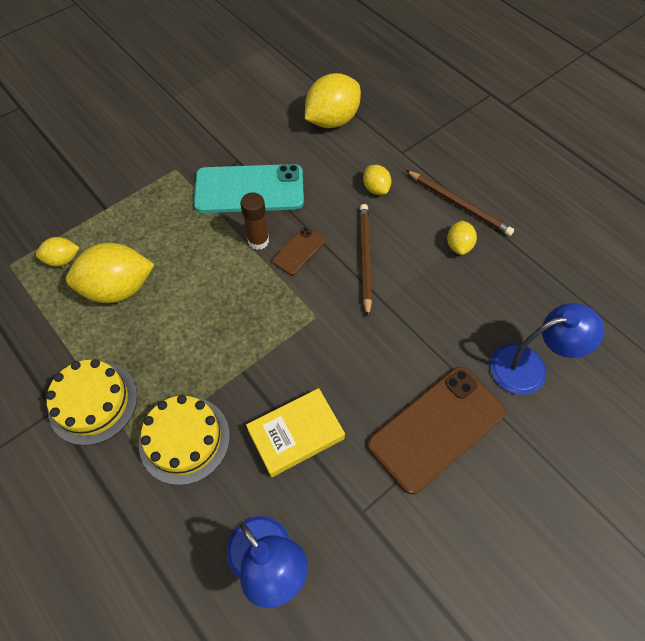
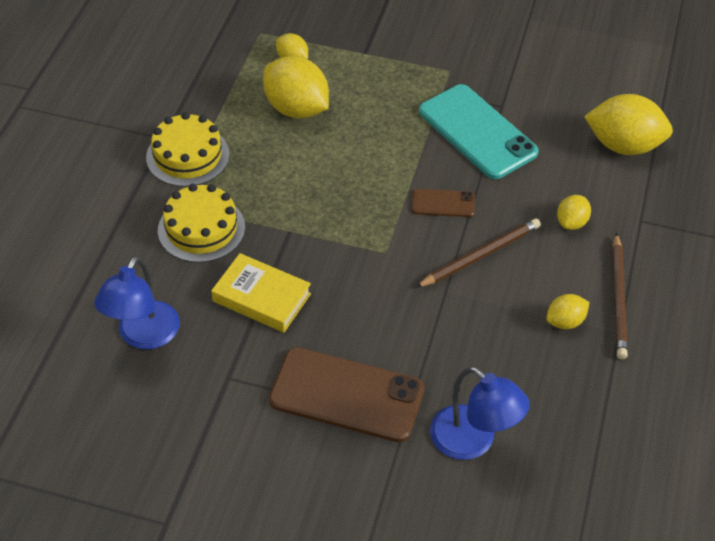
camera: 55 degrees right, 10 degrees down
(258, 241) = (426, 170): brown glue stick -> none

